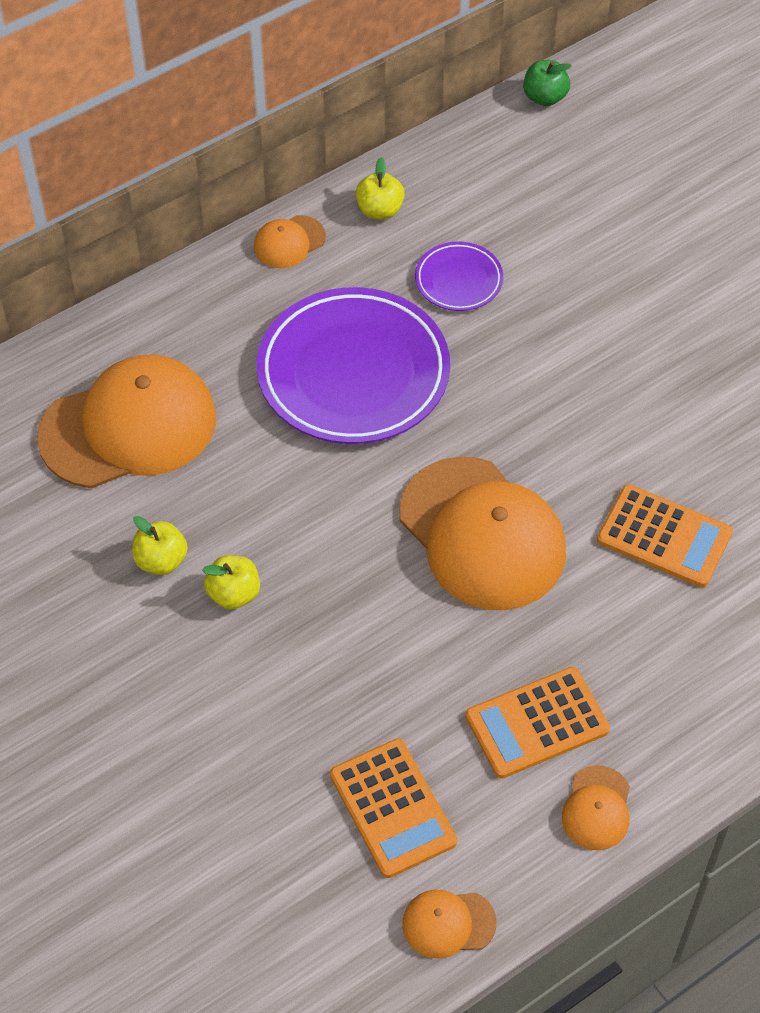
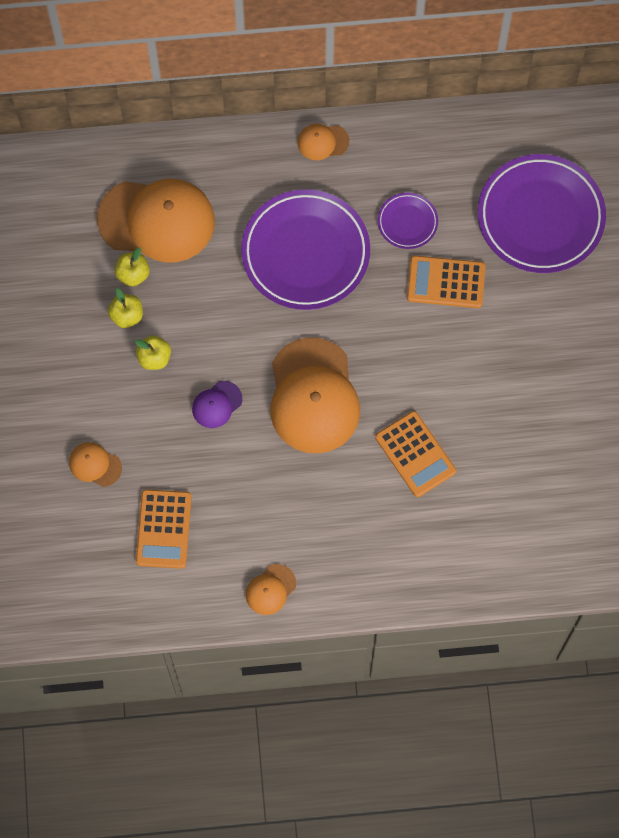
camera: 30 degrees right, 15 degrees up
(359, 609) = (217, 404): none -> purple cap
(380, 210) = (391, 147): yellow apple -> yellow apple (133, 274)
(448, 923) = (153, 607): orange cap -> orange cap (95, 465)
(537, 723) = (270, 524): orange calculator -> orange calculator (446, 282)
(544, 97) = (548, 117): green apple -> none
(615, 201) = (540, 217): none -> purple plate

